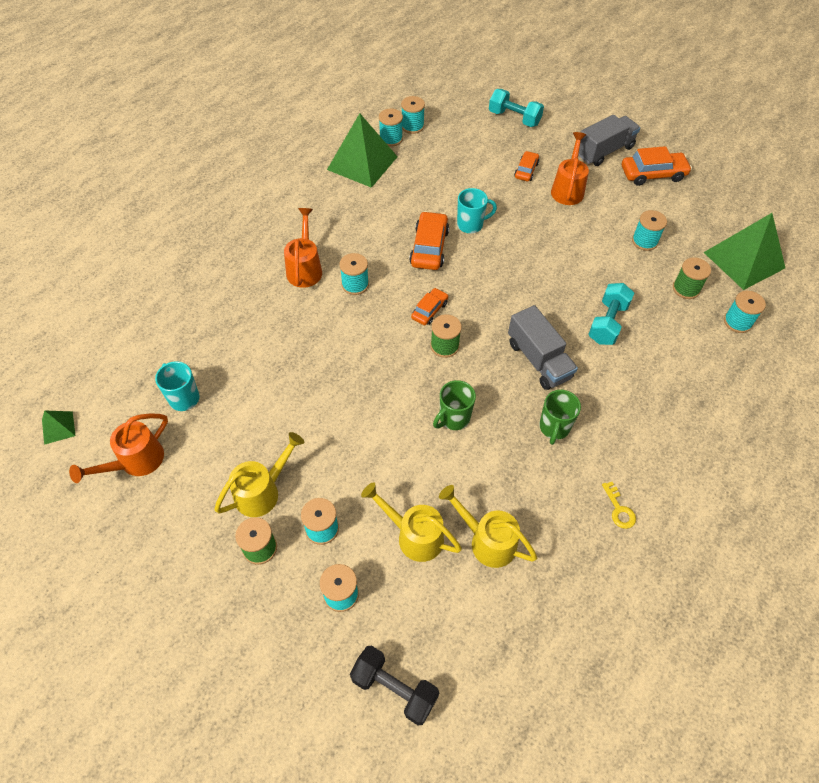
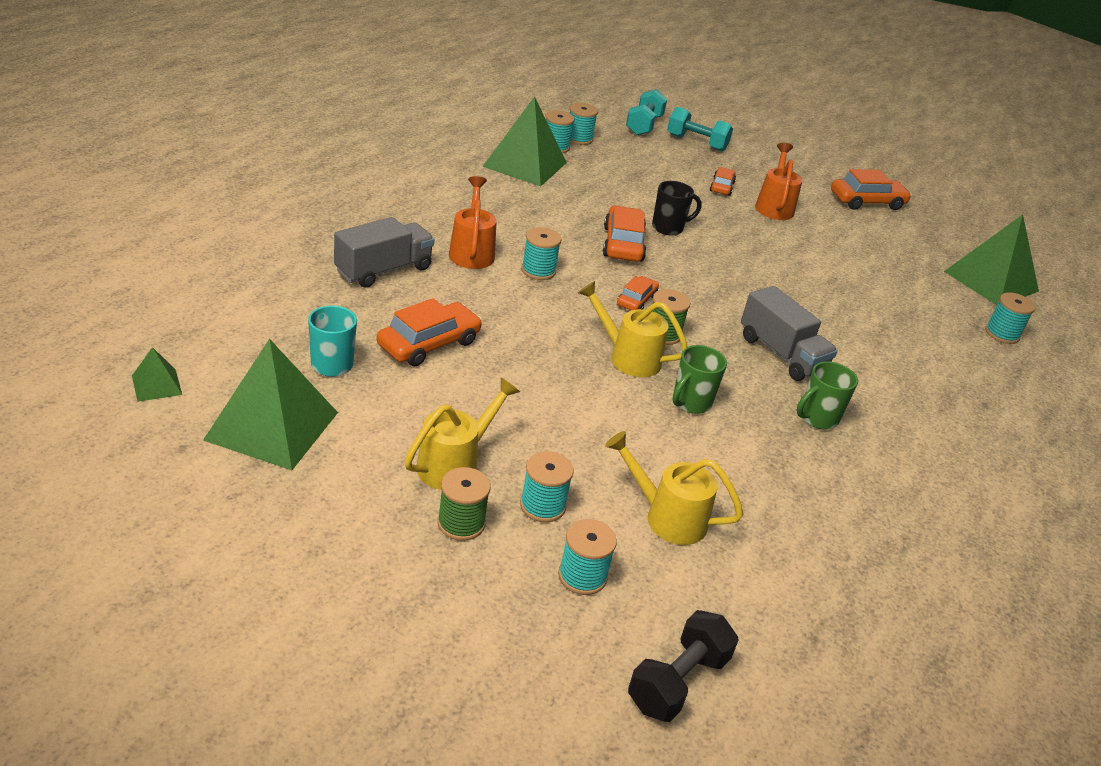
camera: 10 degrees left, 20 degrees down
(136, 462) = (272, 425): orange watering can -> green pyramid
(259, 371) = (429, 344): none -> orange car
(394, 688) = (677, 682): black dumbbell -> black dumbbell turned 75 degrees counterclockwise
(471, 225) = (668, 228): turquoise mug -> black mug
(487, 541) = (763, 526): yellow watering can -> yellow watering can (628, 357)
(554, 428) = (817, 418): green mug -> green mug turned 45 degrees clockwise
(604, 151) = (807, 178): grey truck -> grey truck (383, 270)
(607, 323) = (853, 325): turquoise dumbbell -> turquoise dumbbell (644, 125)
(619, 509) = (919, 501): yellow key -> none
(644, 241) = (875, 257): turquoise spool -> none
(686, 289) = (934, 301): green spool -> none

